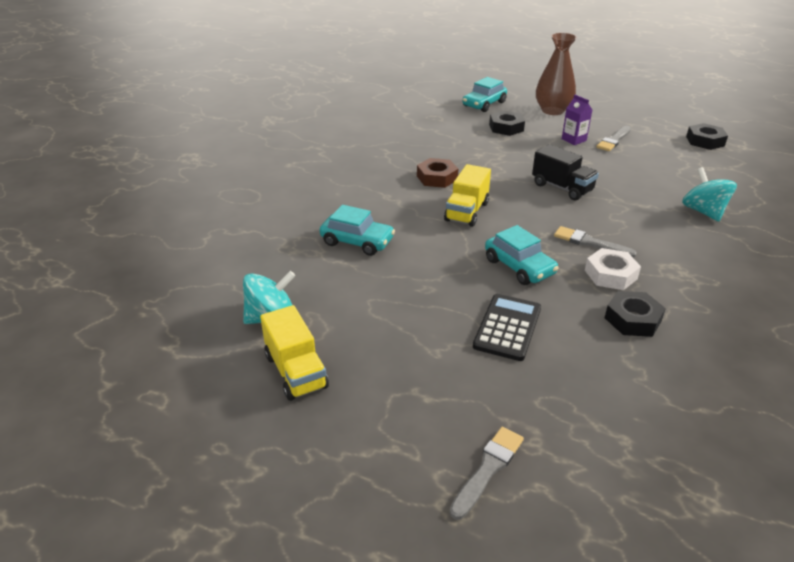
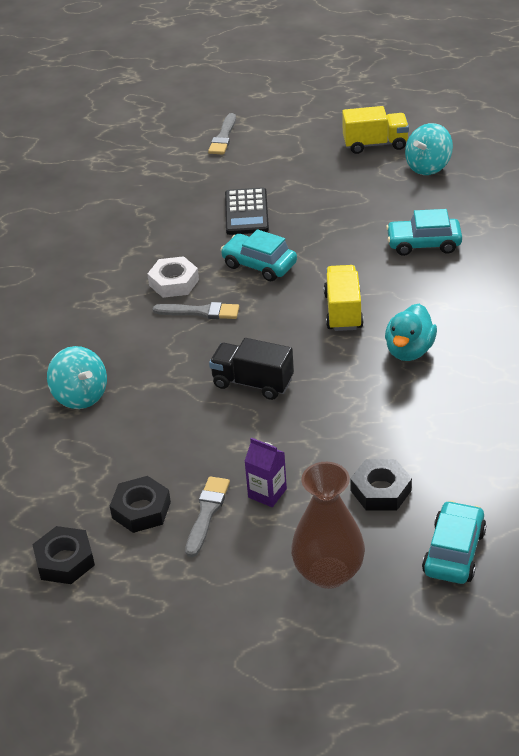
camera: 160 degrees right, 5 degrees up
(296, 371) = (375, 144): yellow truck -> yellow truck turned 135 degrees clockwise
(437, 178) = (409, 351): brown nut -> turquoise duck
(632, 319) = (149, 247): black nut -> black nut (141, 510)

